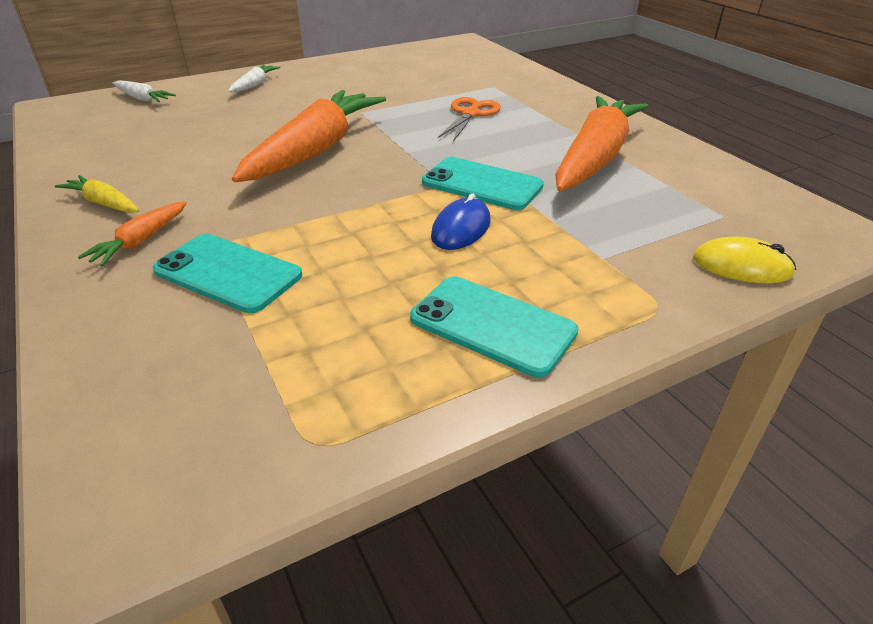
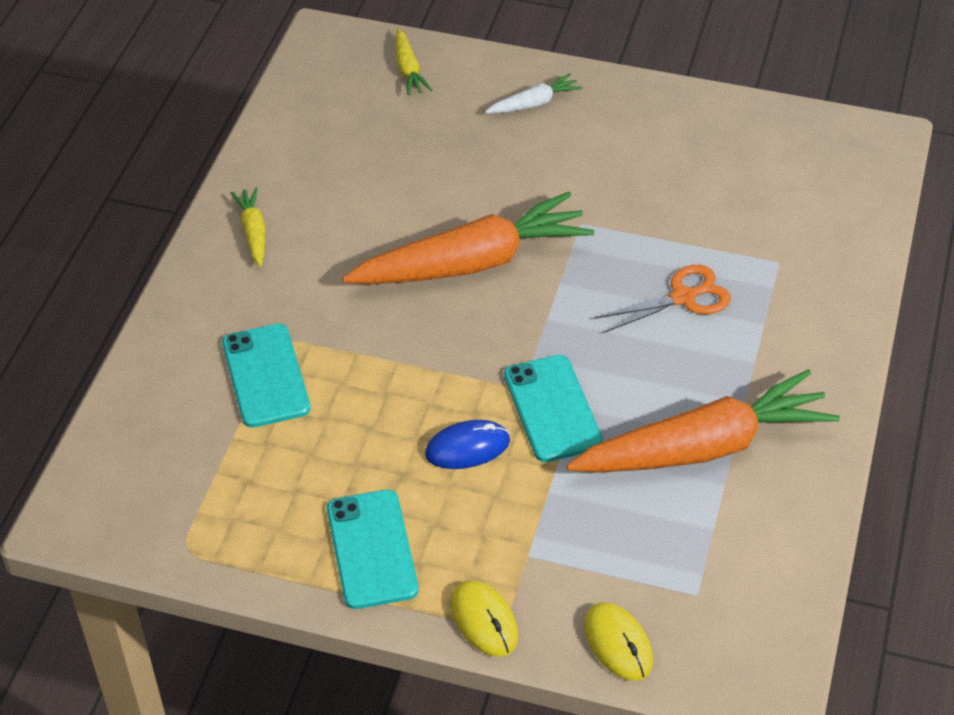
camera: 45 degrees right, 10 degrees up
(141, 241) = (242, 299): orange carrot -> none
(142, 99) = (408, 69): white carrot -> yellow carrot
(648, 312) = (484, 620): none -> yellow mouse

